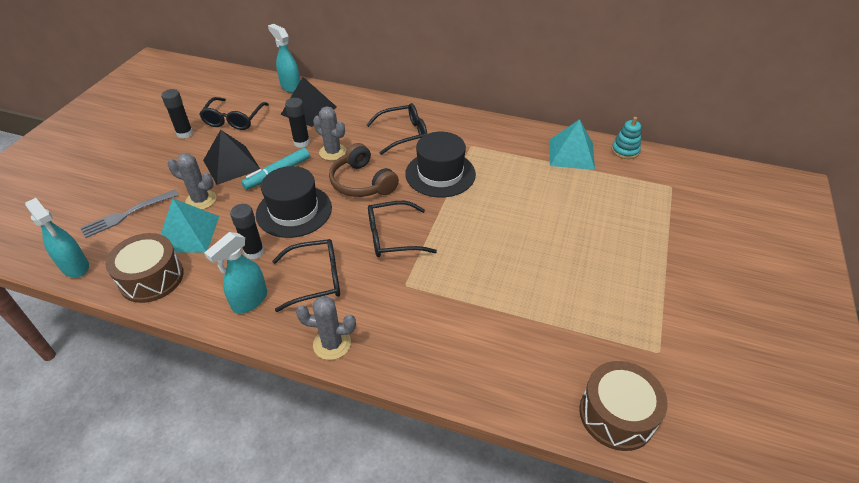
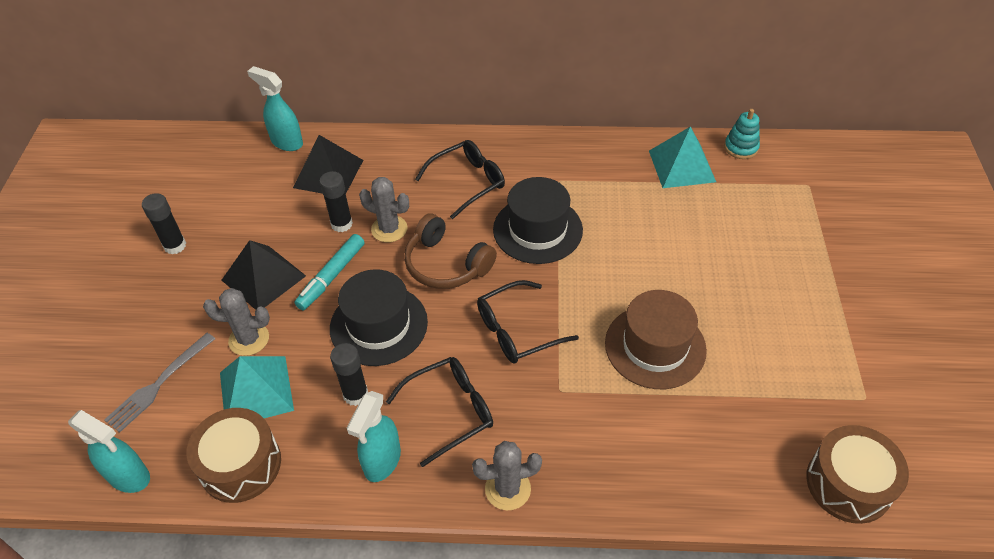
camera: 15 degrees left, 5 degrees up
(234, 120) = (233, 210): black glasses -> none
(494, 272) = (655, 346): none -> brown hat

